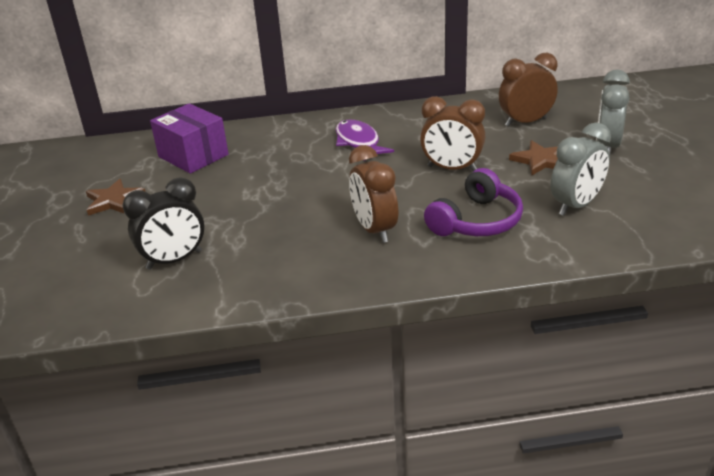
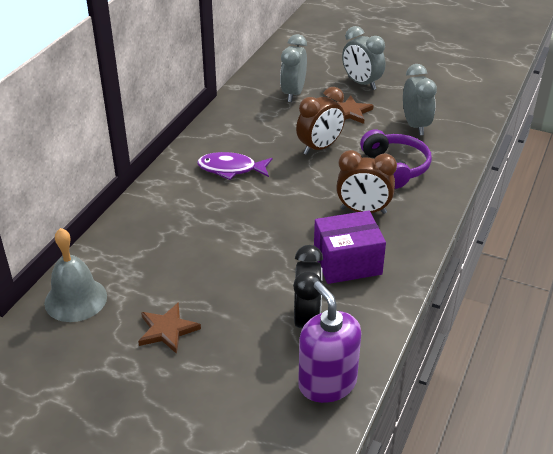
camera: 60 degrees left, 5 degrees up
(94, 303) = (327, 383): none -> purple soap dispenser
(123, 152) = (75, 299): none -> grey bell
(193, 156) = (142, 259): purple box -> purple box (347, 262)
(525, 122) = (293, 93): brown clock -> grey clock

